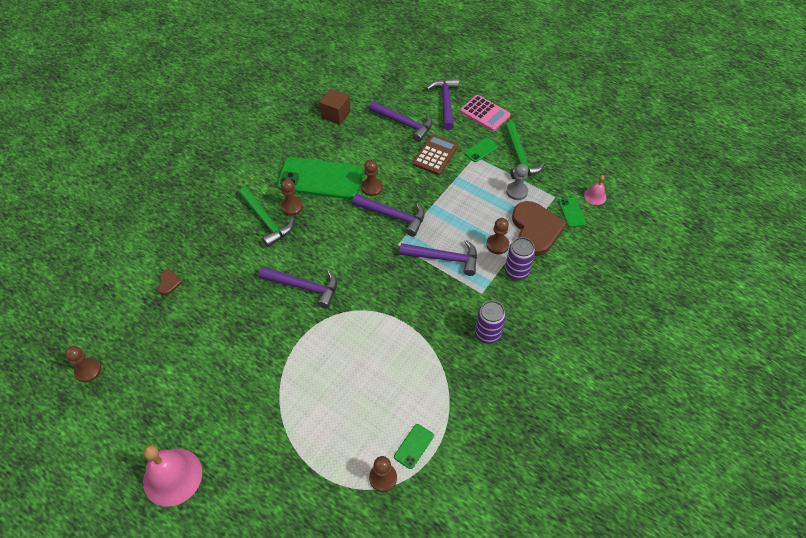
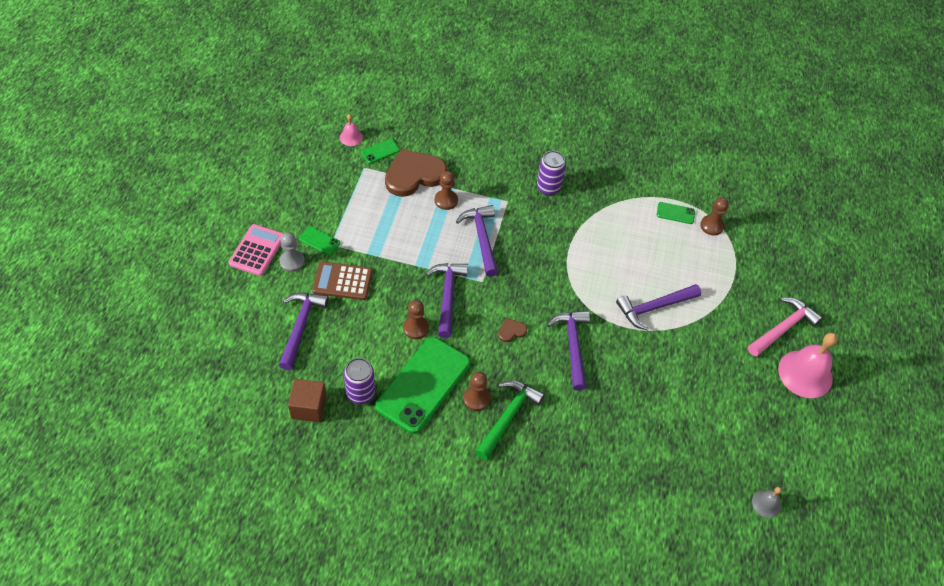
camera: 115 degrees left, 0 degrees up
(88, 370) = (766, 503): brown pawn -> grey bell
(169, 283) = (633, 479): brown heart -> brown heart (511, 331)
(229, 484) = (783, 328): none -> pink hammer
(320, 179) = (423, 385): green phone -> green phone turned 45 degrees clockwise
(445, 102) = (249, 294): purple hammer -> purple hammer (654, 308)
(516, 272) = (471, 180): purple can -> purple can (360, 393)
(517, 191) = (369, 198): grey pawn -> grey pawn (292, 261)
(519, 157) = (318, 205): green hammer -> none

